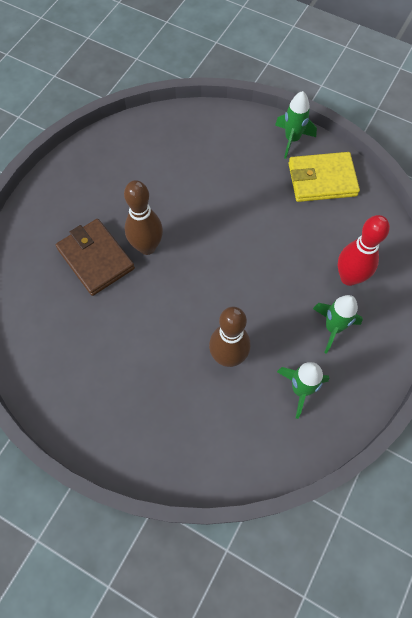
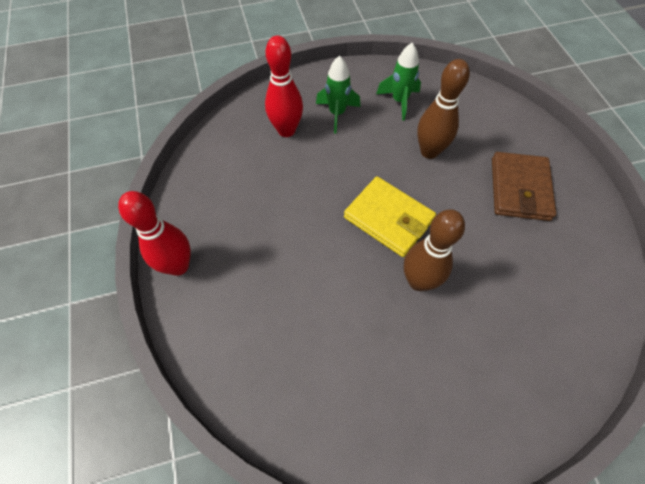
camera: 135 degrees left, 5 degrees down
(96, 259) = (477, 311): brown wallet -> brown wallet (519, 189)
(292, 139) = (178, 266): green rocket -> red bowling pin
(322, 179) = (207, 208): yellow wallet -> yellow wallet (388, 218)

